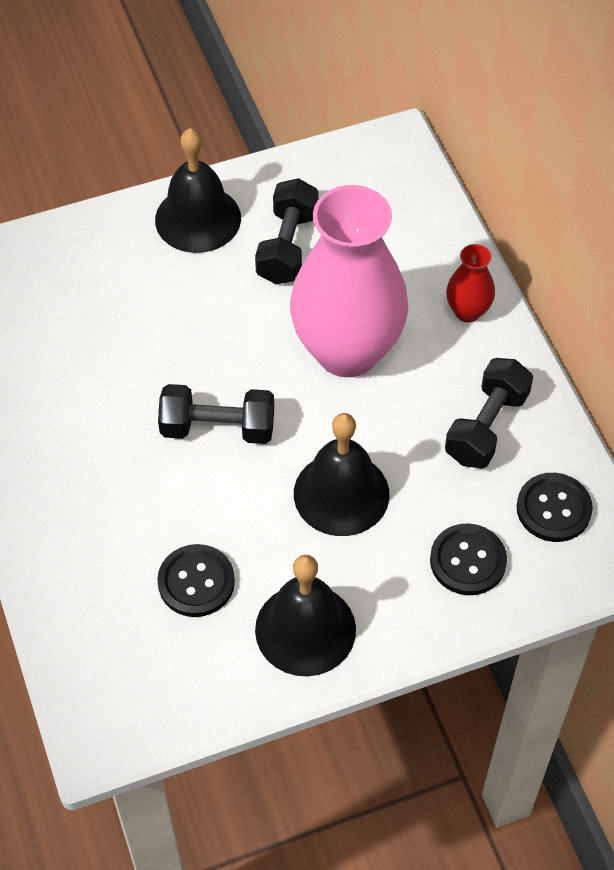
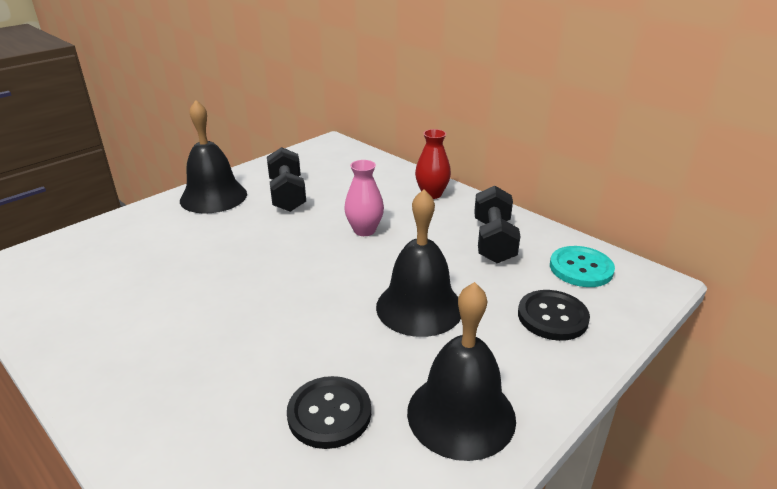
camera: 25 degrees left, 25 degrees down
(218, 428) = (288, 297): black dumbbell -> none
(347, 351) = (364, 230): pink vase -> pink vase, size x0.43
(553, 509) = (581, 268): black button -> turquoise button

